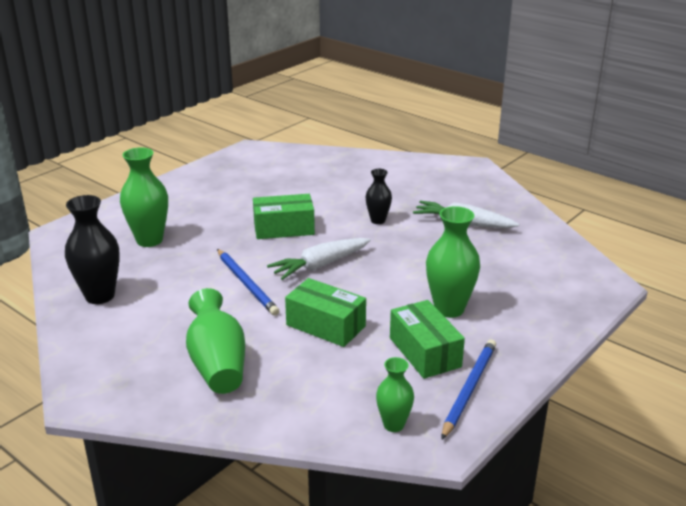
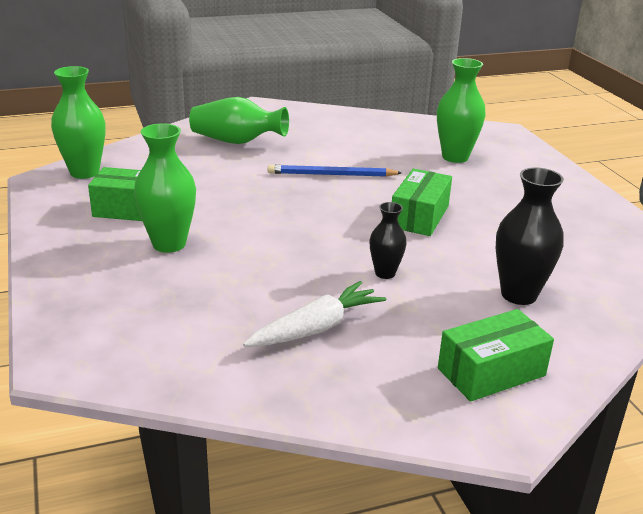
camera: 120 degrees right, 0 degrees up
(100, 296) = (377, 127): black vase -> black vase (518, 295)
(320, 265) = (324, 212): white carrot -> none
(326, 325) = (227, 186): green box -> green box (491, 372)
(393, 425) = (84, 172): green vase -> green vase, size x1.70
(469, 389) = (66, 209): blue pencil -> none

